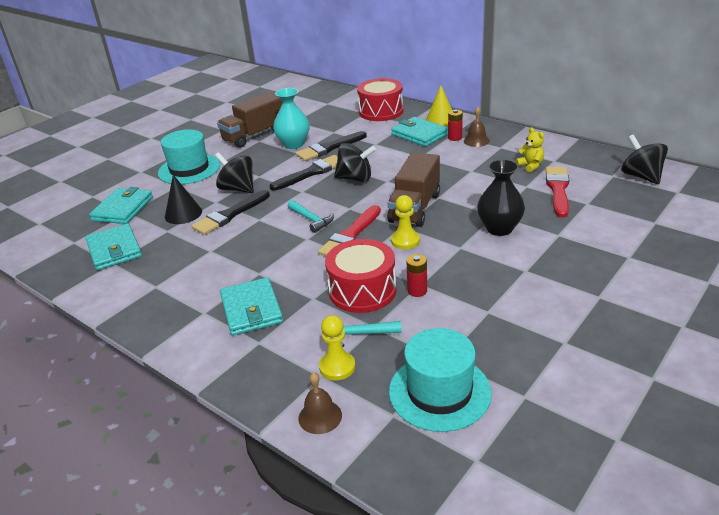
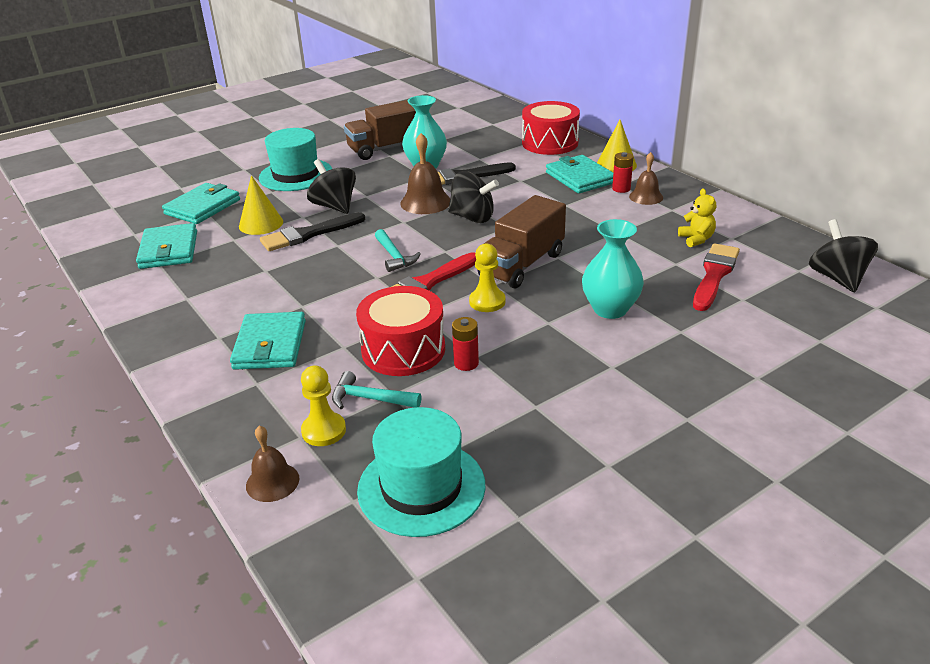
camera: 15 degrees right, 0 degrees up
(183, 214) = (261, 224): black cone -> yellow cone
(311, 173) = (425, 202): black brush -> brown bell
(499, 228) = (610, 309): black vase -> turquoise vase

